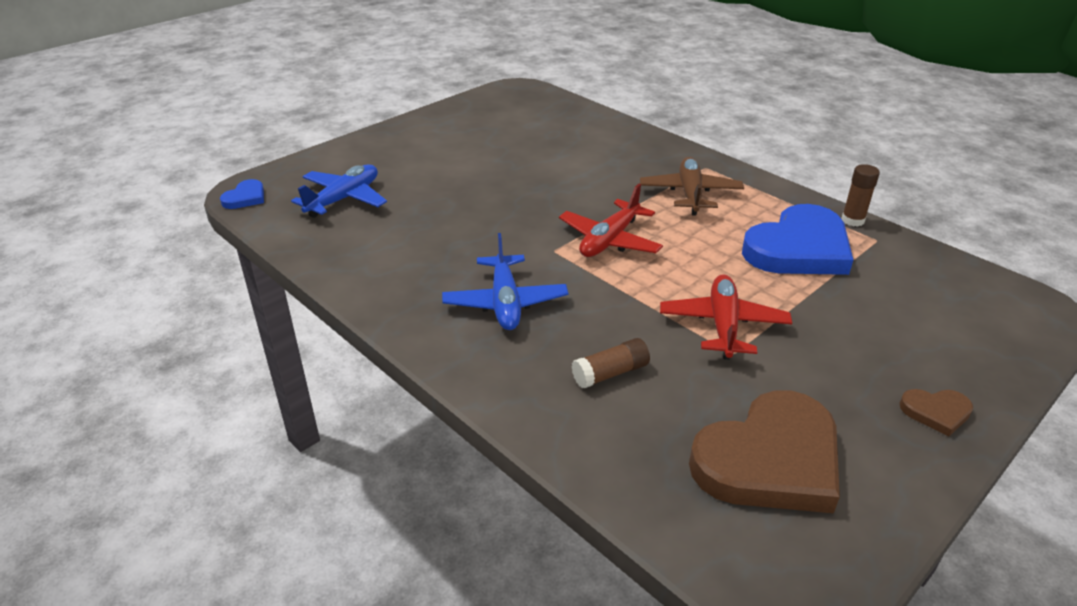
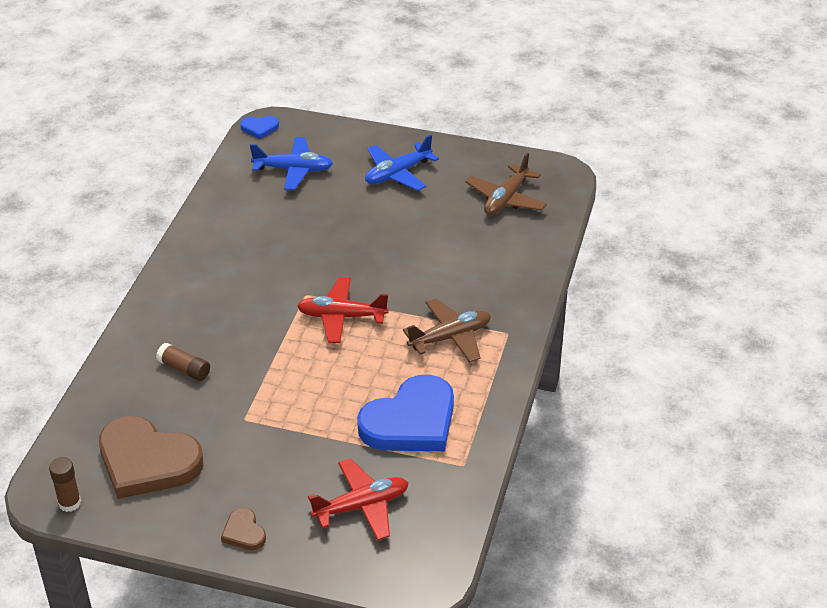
camera: 60 degrees right, 5 degrees up
(505, 302) = (226, 296): blue plane -> blue plane (397, 173)
(525, 117) = (506, 199): none -> brown plane
(723, 325) = (273, 406): red plane -> red plane (361, 506)
(798, 248) = (411, 421): blue heart -> blue heart turned 60 degrees counterclockwise
(852, 220) = (485, 444): brown glue stick -> brown glue stick (69, 503)

